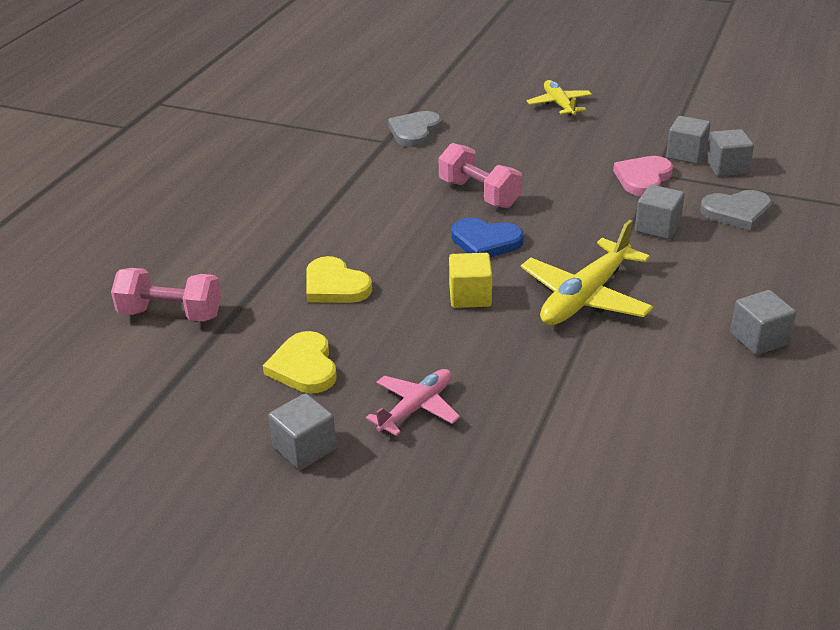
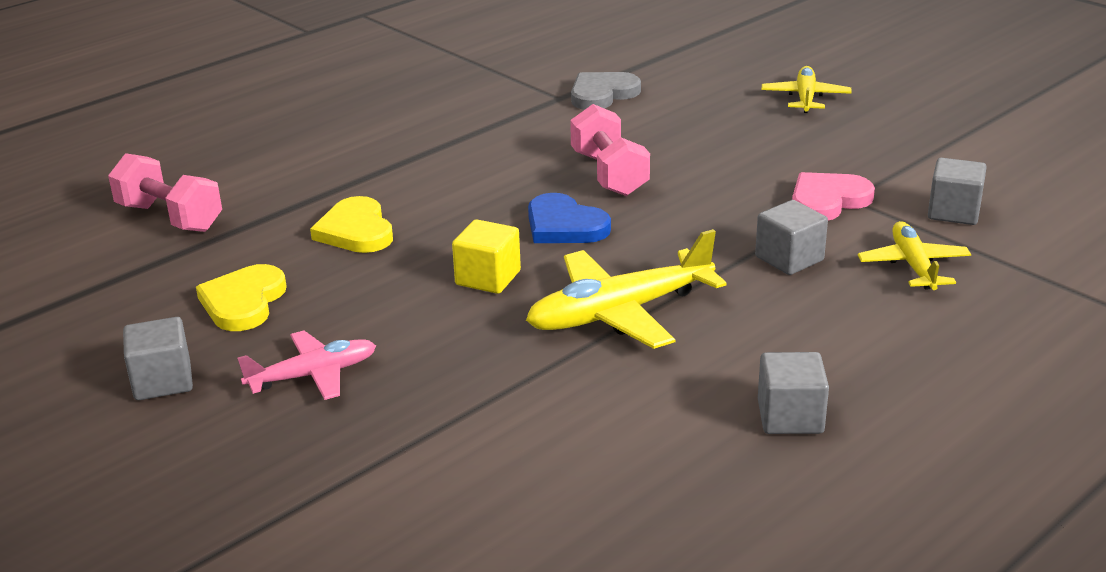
camera: 25 degrees right, 5 degrees down
(686, 154) = (913, 185): grey cube -> none
(737, 212) = (913, 266): grey heart -> yellow plane

